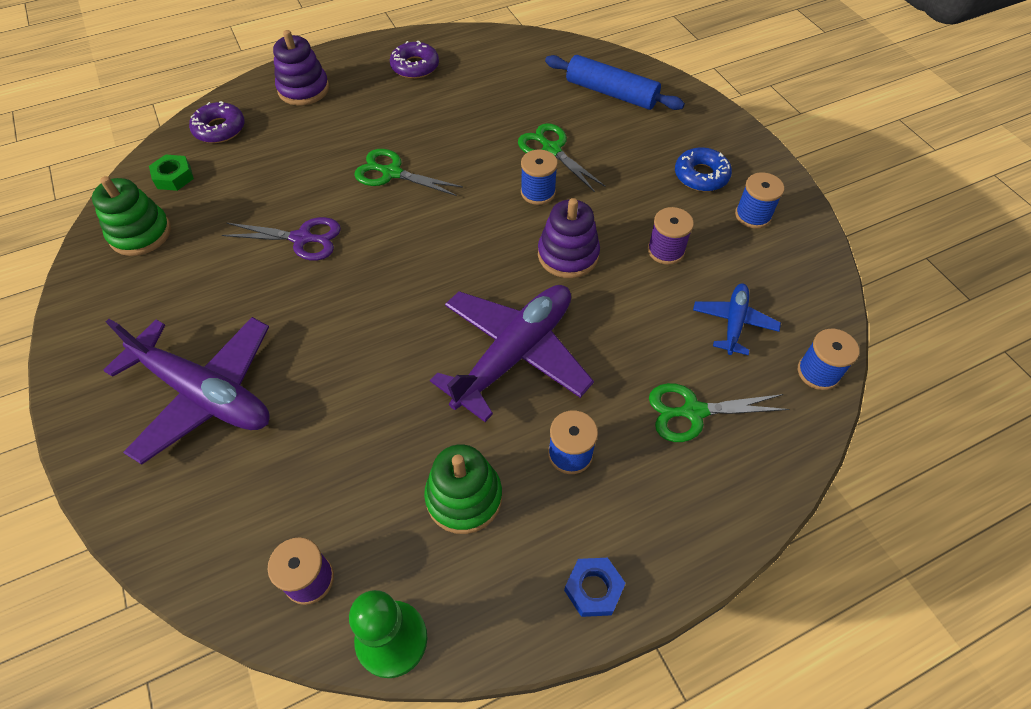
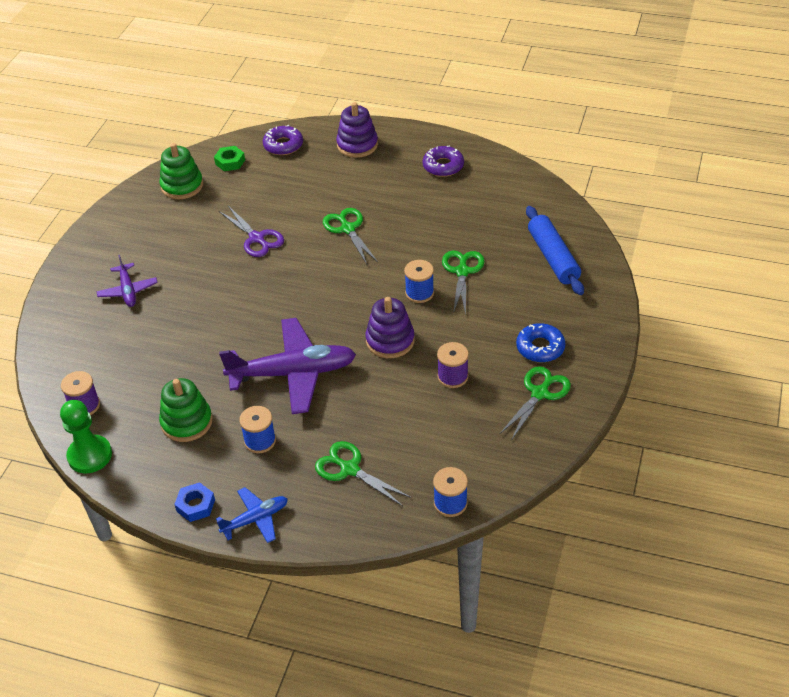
camera: 45 degrees right, 10 degrees down
(205, 394) = (128, 291): purple plane -> purple plane, size x0.51
(733, 322) = (437, 443): blue plane -> blue plane (255, 519)
(753, 215) = (540, 393): blue spool -> green scissors

